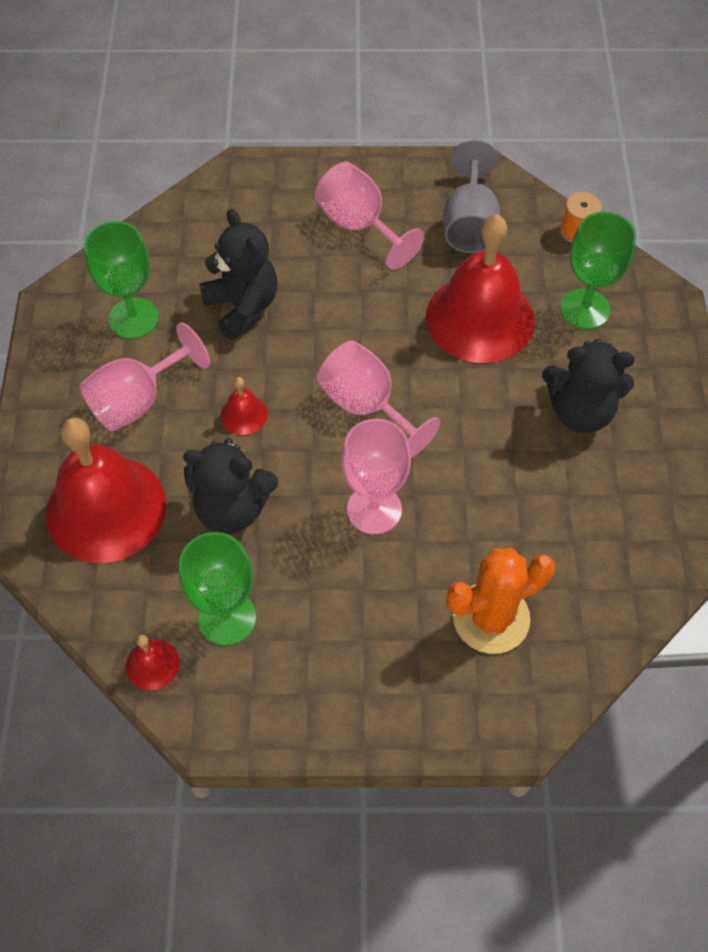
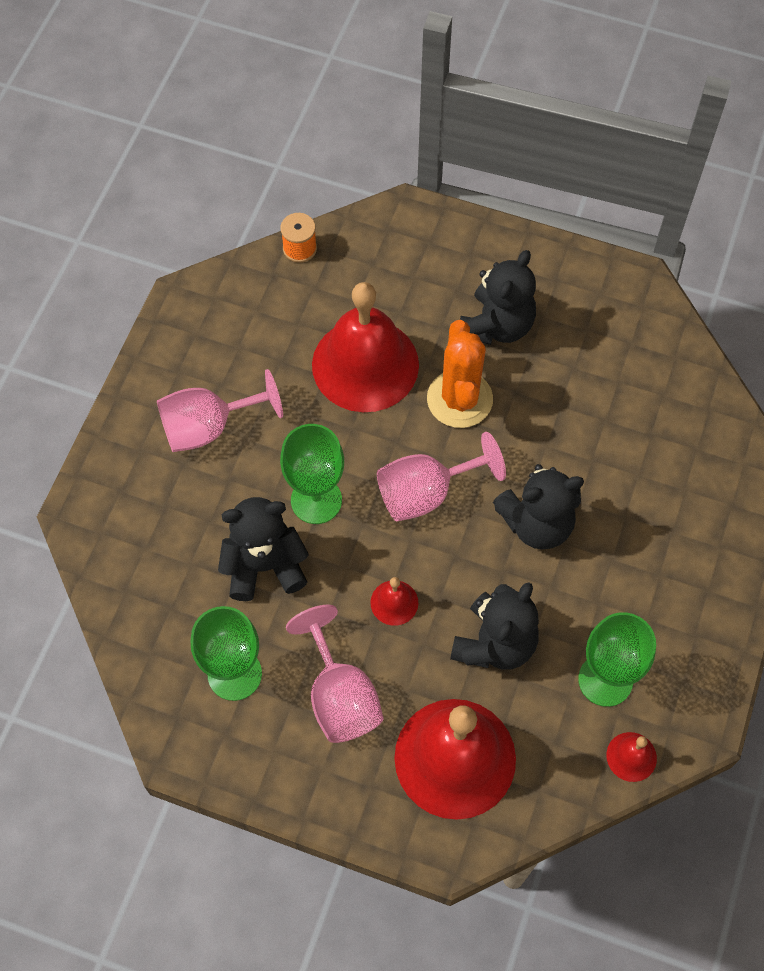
camera: 70 degrees left, 5 degrees up
(374, 509) = (537, 523): pink goblet -> black teddy bear
(469, 224) = (251, 332): grey goblet -> none
(491, 618) = (670, 469): orange cactus -> orange cactus (459, 399)
(585, 309) = (390, 278): green goblet -> green goblet (316, 500)

